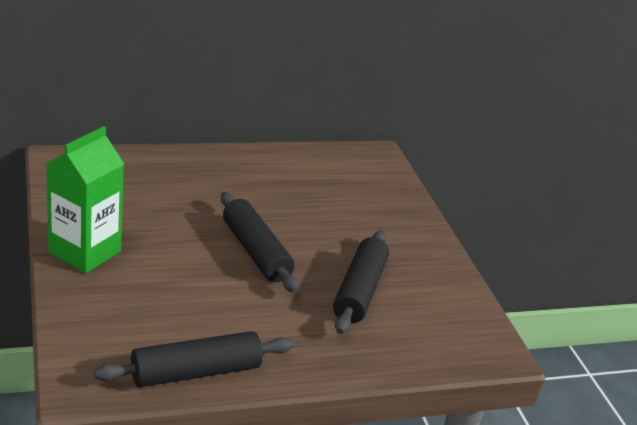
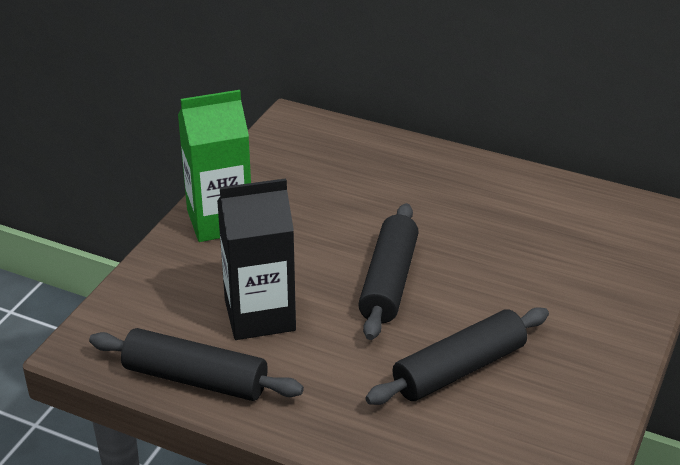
camera: 45 degrees right, 5 degrees up
(192, 308) = (260, 315): none -> black carton

